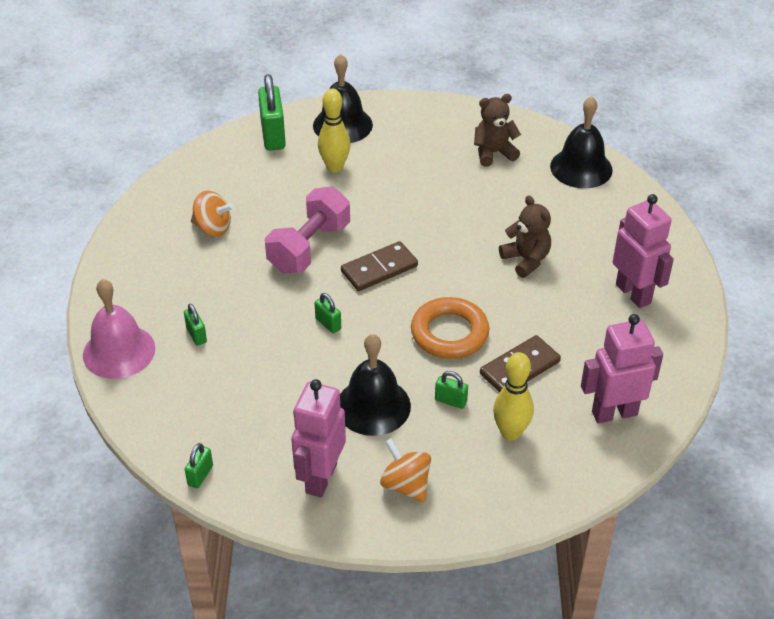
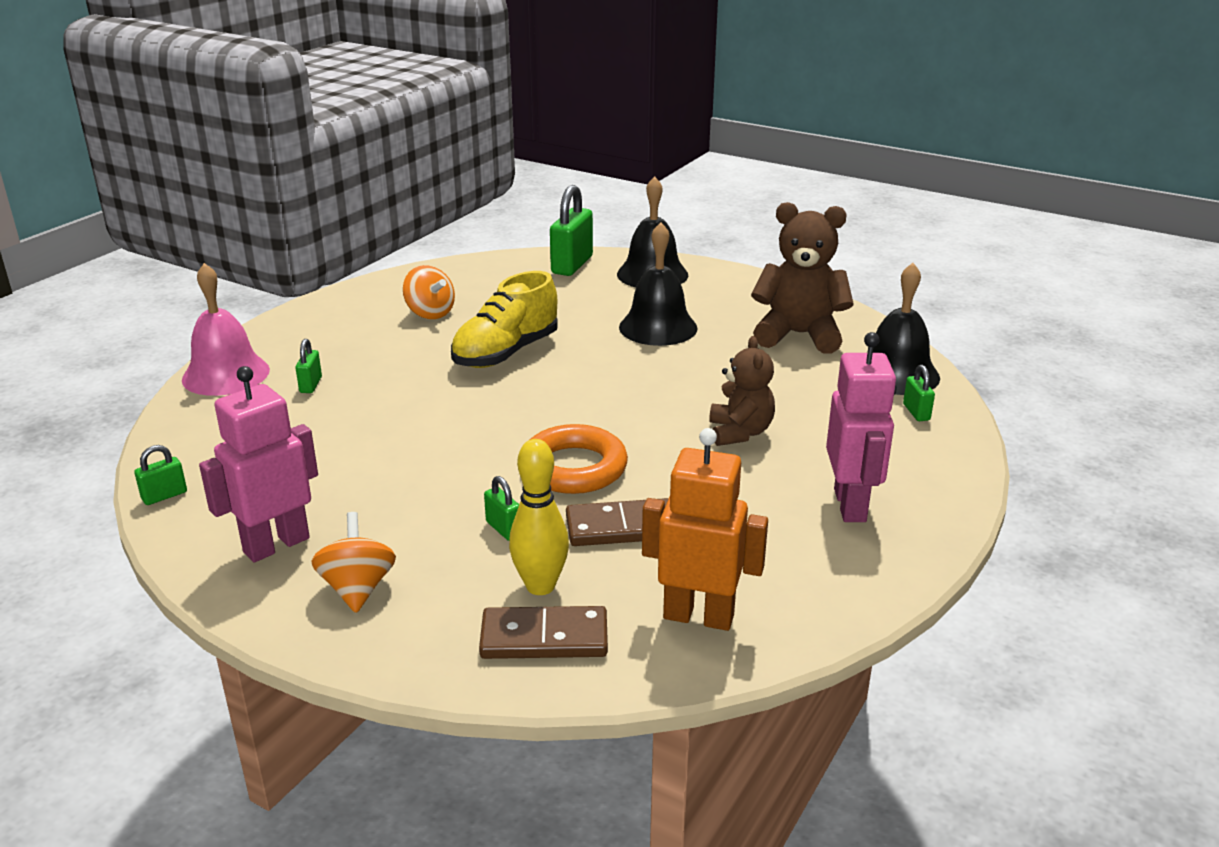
camera: 30 degrees right, 15 degrees down
(309, 247) = (506, 353): pink dumbbell -> yellow shoe
(328, 324) = (450, 417): green padlock -> green padlock (916, 412)
(335, 167) = (607, 302): yellow bowling pin -> none
(373, 406) = (411, 502): black bell -> black bell (658, 327)
(379, 269) = (559, 390): brown domino -> brown domino (544, 638)
(493, 153) = (799, 335): brown teddy bear -> brown teddy bear, size x1.56
(614, 413) = (698, 616): pink robot -> orange robot

